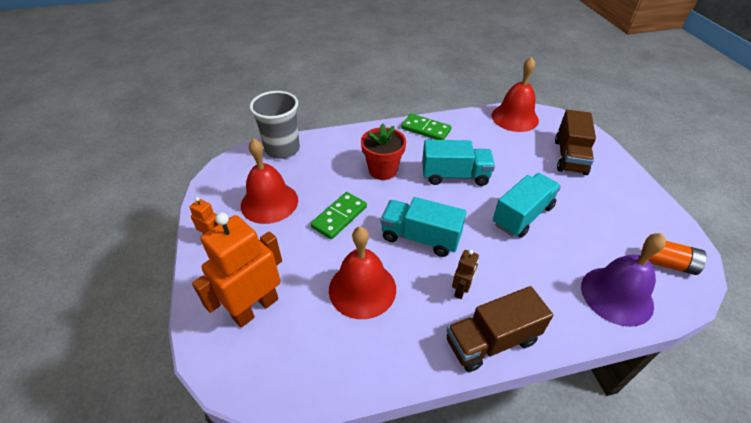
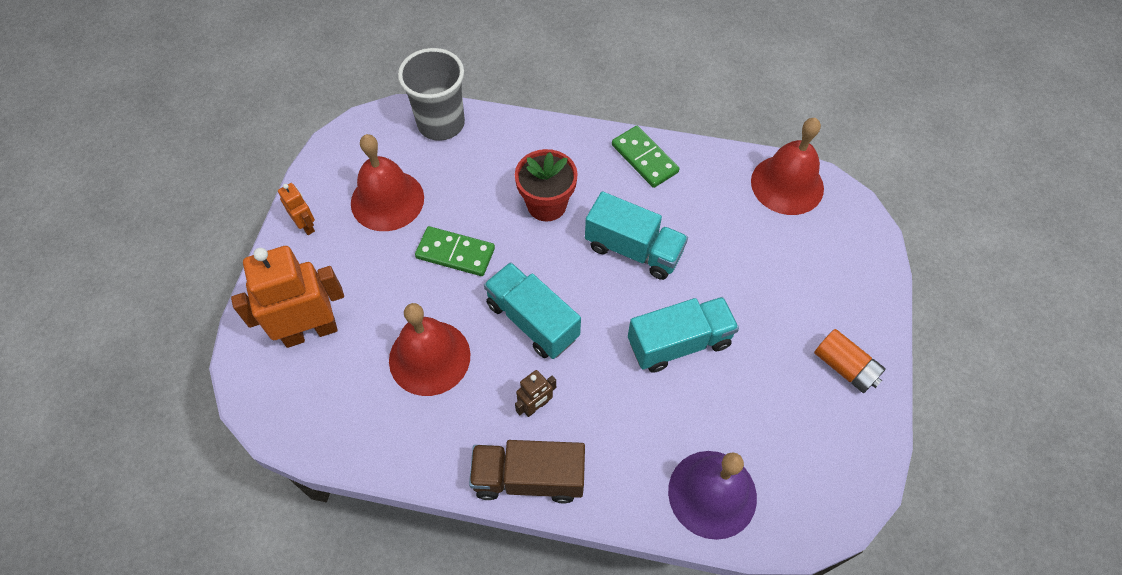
camera: 25 degrees right, 15 degrees up
(339, 217) = (455, 253): green domino -> green domino turned 45 degrees clockwise
(569, 156) = (815, 281): brown truck -> none
(667, 263) = (812, 485): orange battery -> orange battery (845, 367)

